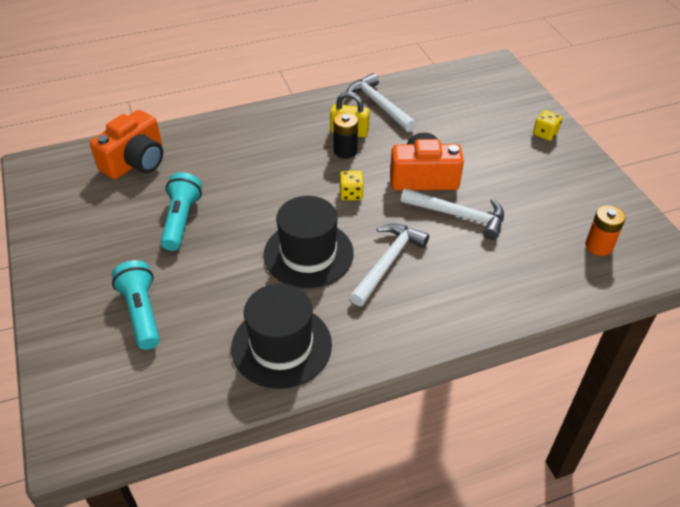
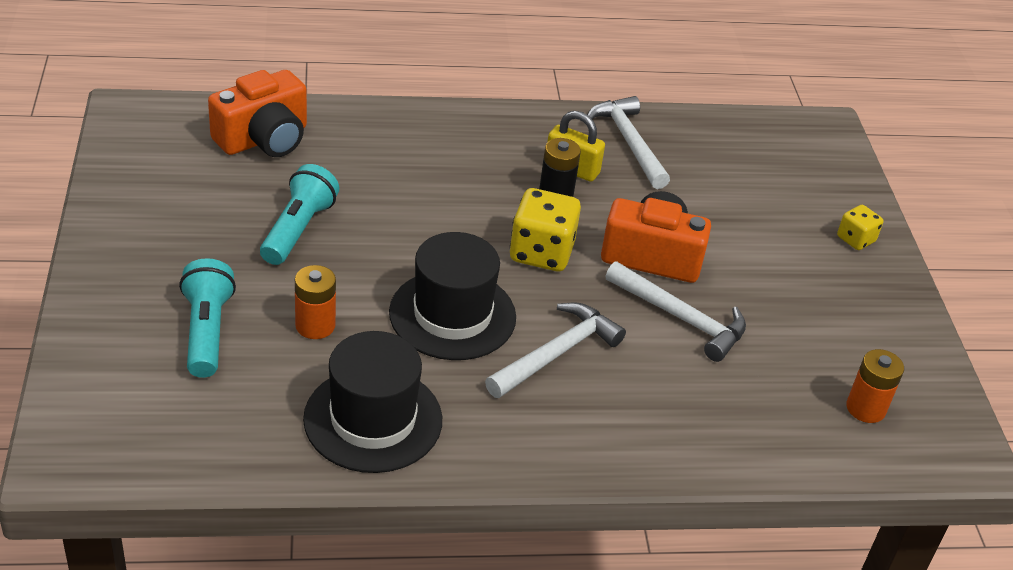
camera: 10 degrees right, 5 degrees down
(217, 287) = (315, 325): none -> orange battery
(351, 194) = (541, 252): yellow dice -> yellow dice, size x1.79

